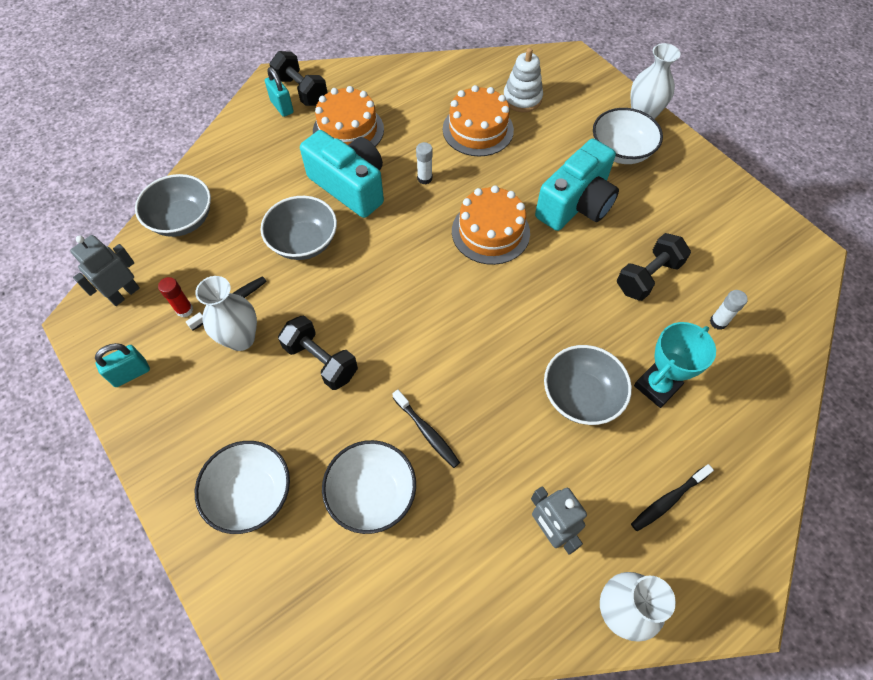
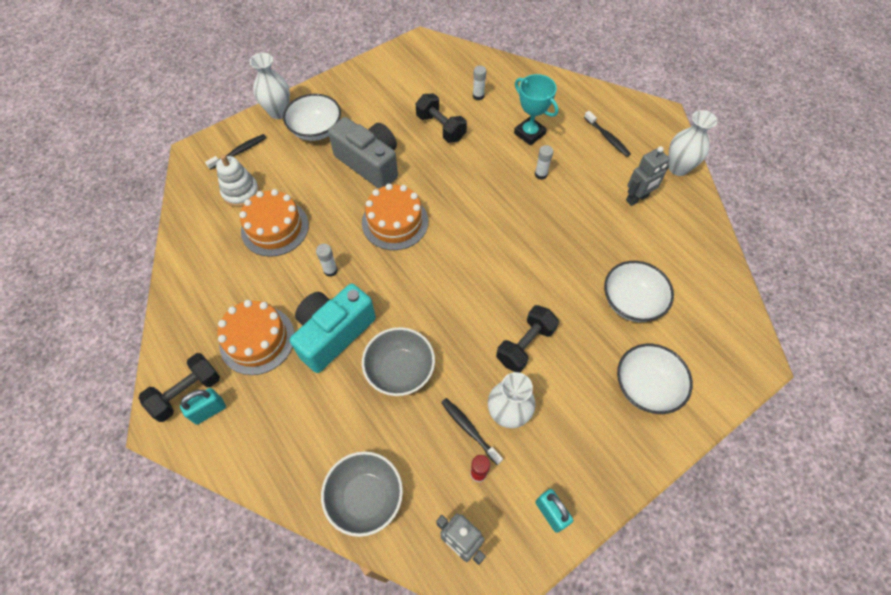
camera: 90 degrees left, 0 degrees up
(427, 432) = (579, 267): black toothbrush -> black toothbrush (239, 152)
(576, 204) = (370, 163): turquoise camera -> grey camera
(581, 396) = (541, 174): grey bowl -> white glue stick

